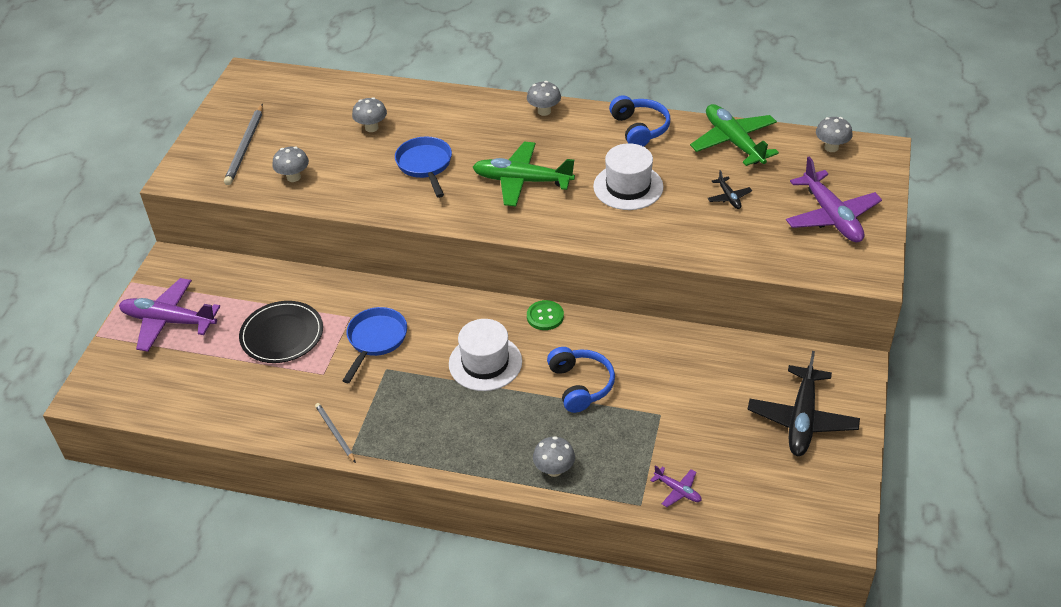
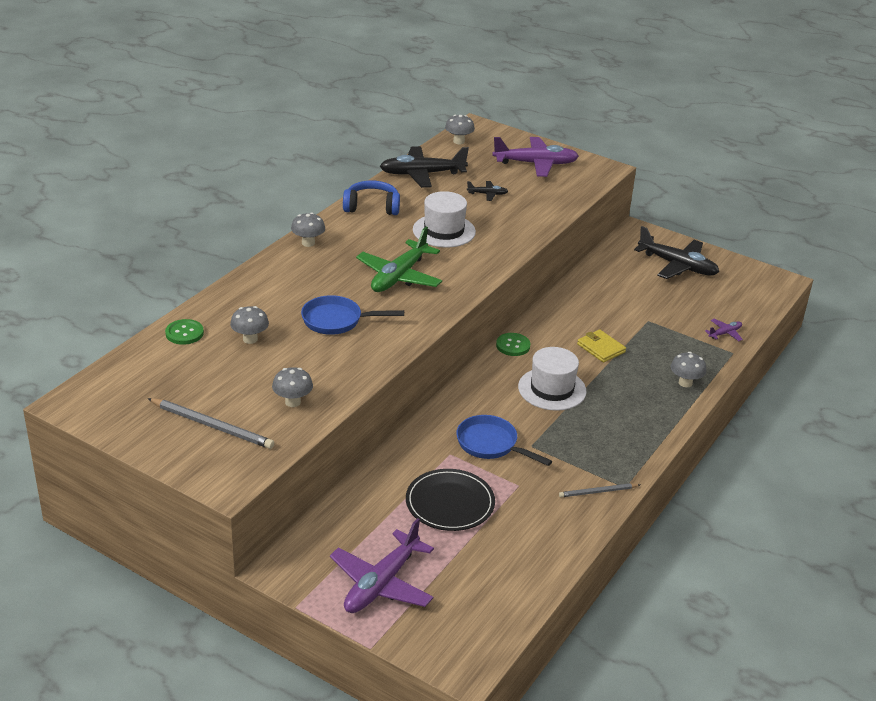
camera: 75 degrees left, 10 degrees down
(362, 93) = (184, 333): none -> green button
(580, 385) = (601, 348): blue headphones -> yellow wallet
(733, 142) = (422, 174): green plane -> black plane

